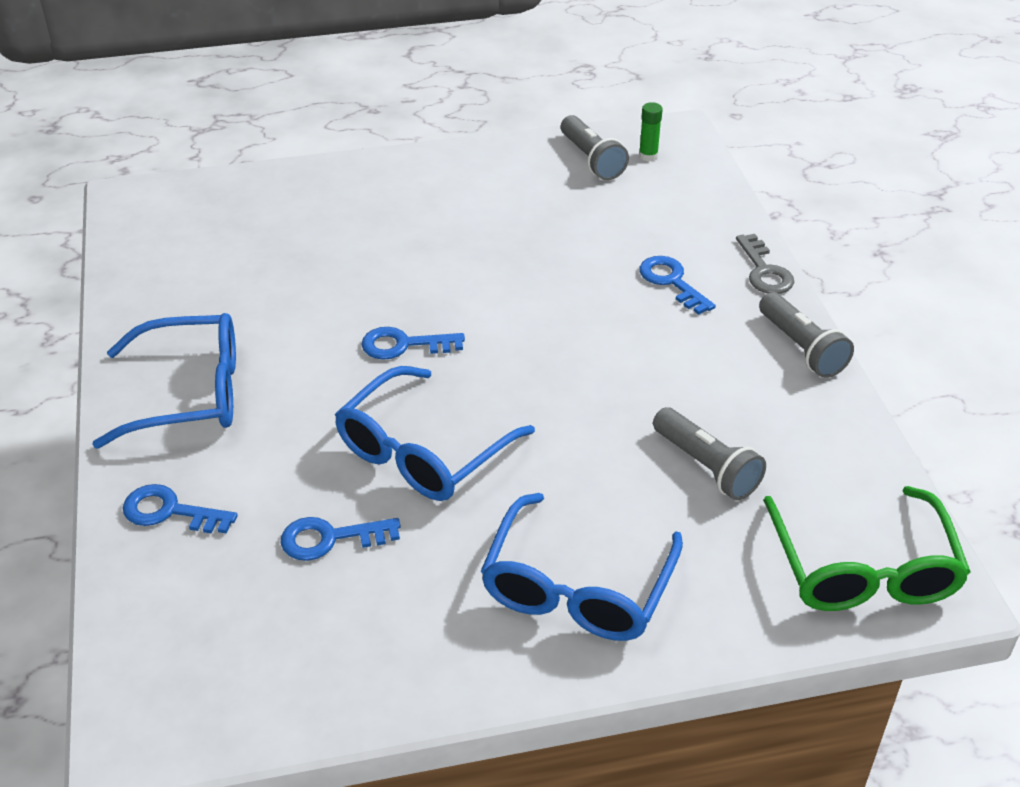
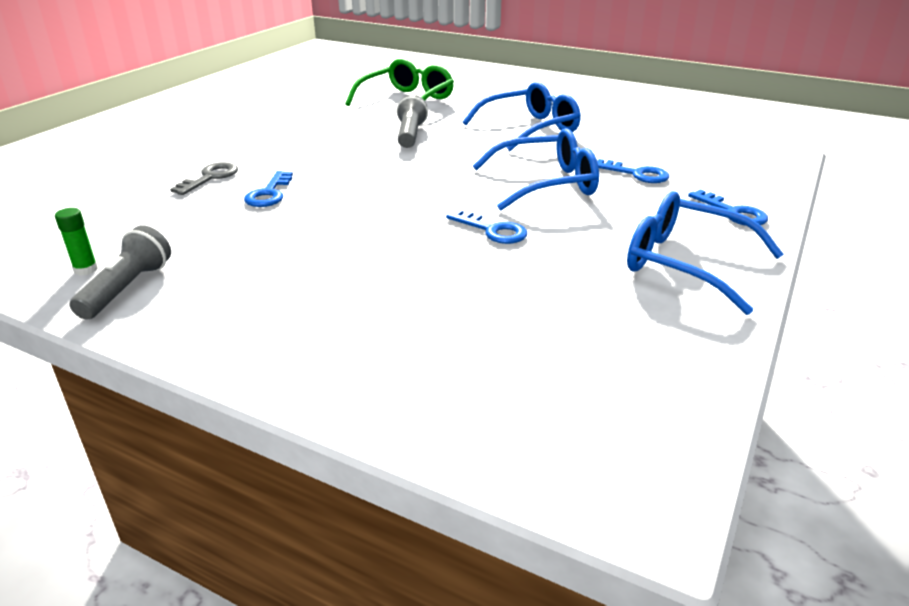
camera: 140 degrees left, 10 degrees down
(801, 348) = (277, 148): grey flashlight -> none

